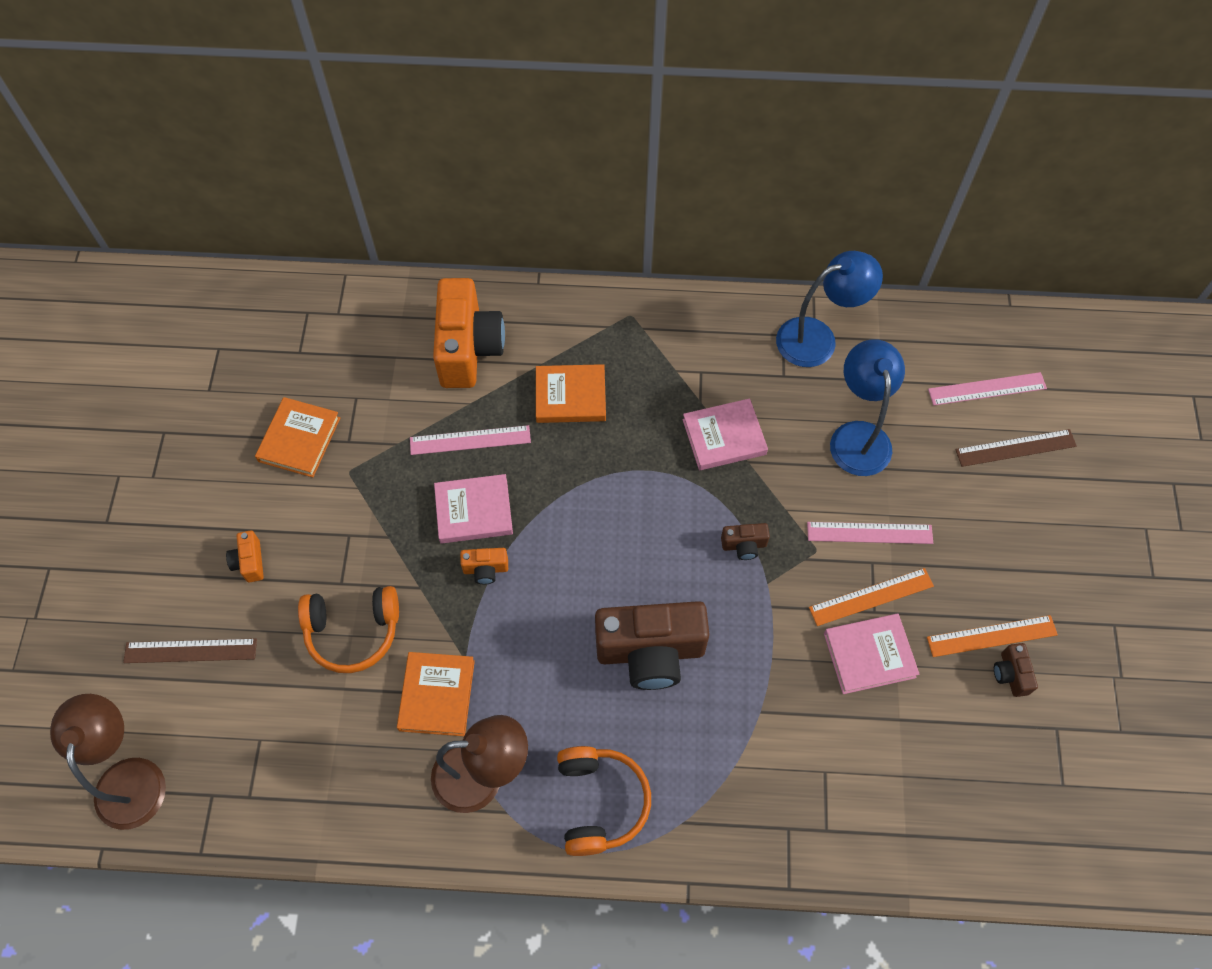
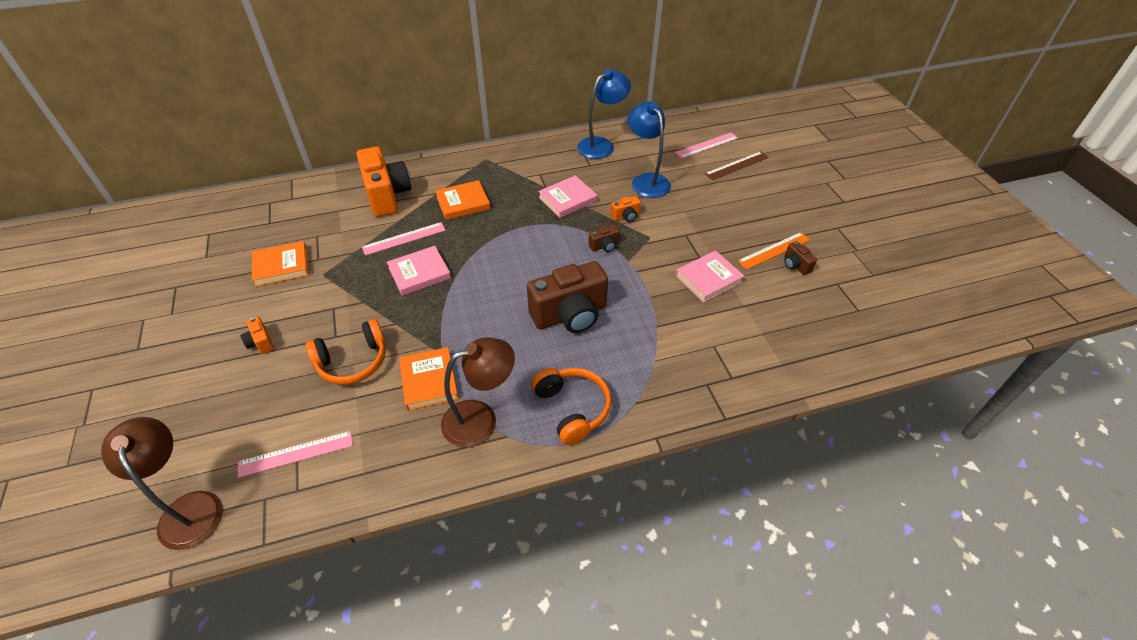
camera: 20 degrees left, 15 degrees down
(190, 650) = (224, 408): brown ruler -> none
(299, 439) = (281, 266): orange book -> orange book turned 75 degrees clockwise
(485, 569) = (439, 301): orange camera -> orange camera (625, 216)
(869, 533) = (676, 221): pink ruler -> pink ruler (296, 453)
(871, 596) = (694, 250): orange ruler -> none

